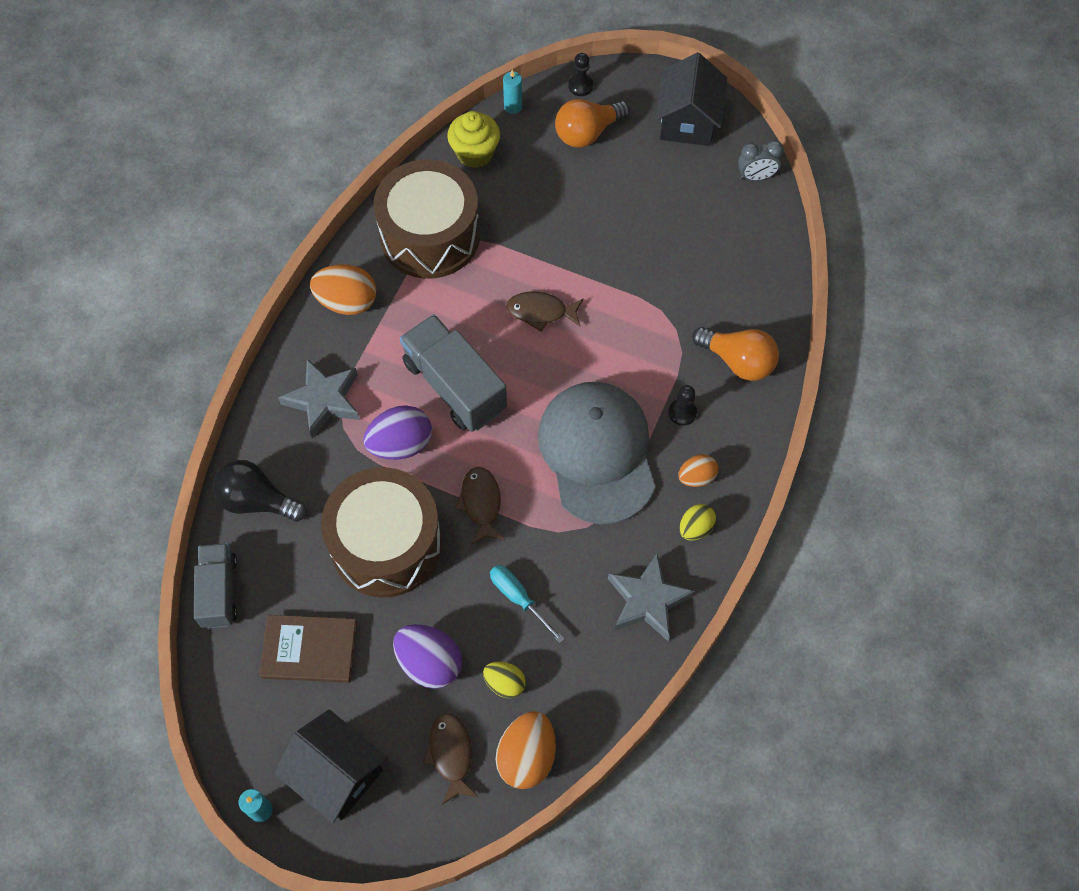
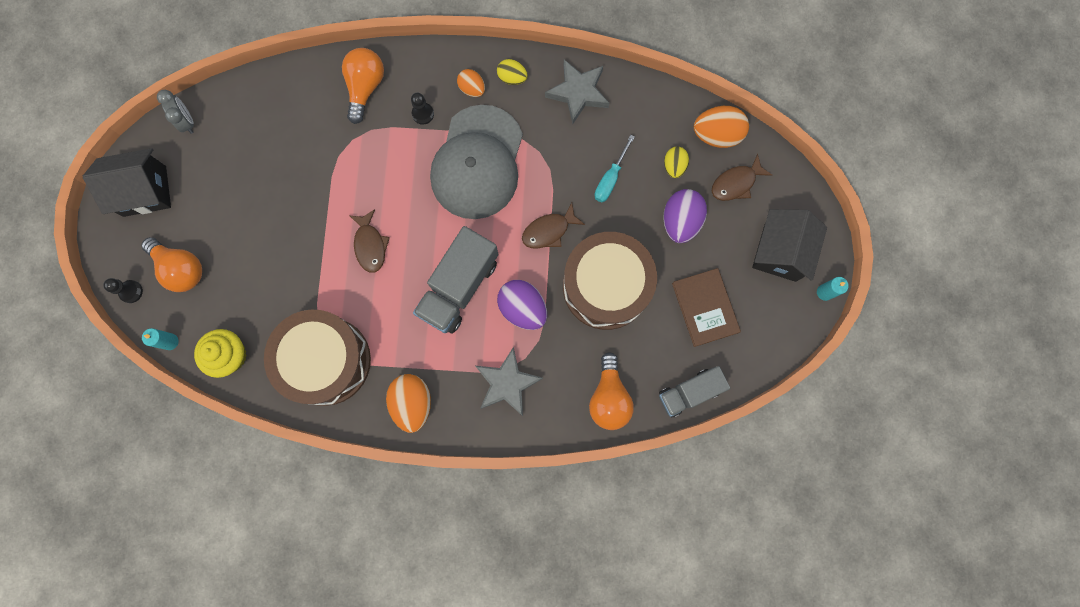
camera: 110 degrees left, 15 degrees up
(257, 500) = (609, 397): black light bulb -> orange light bulb
(597, 453) = (477, 163): grey cap -> grey cap turned 45 degrees counterclockwise

